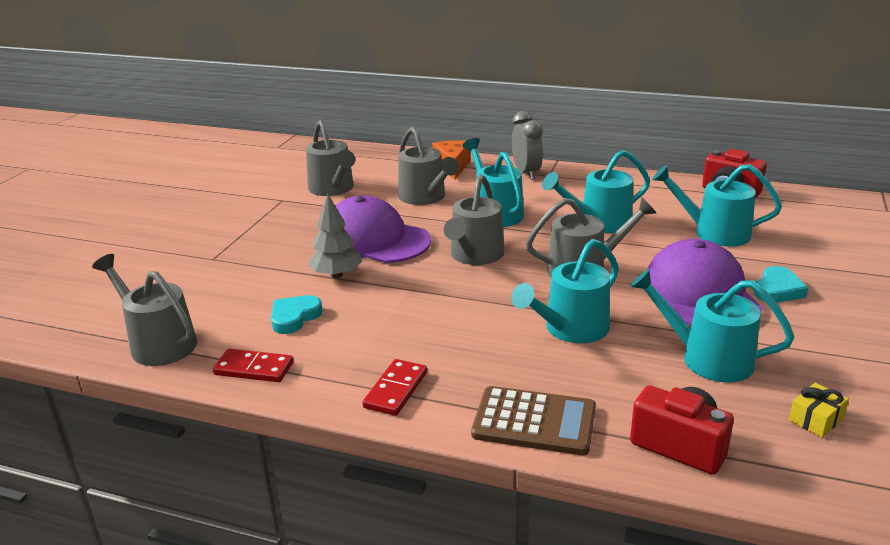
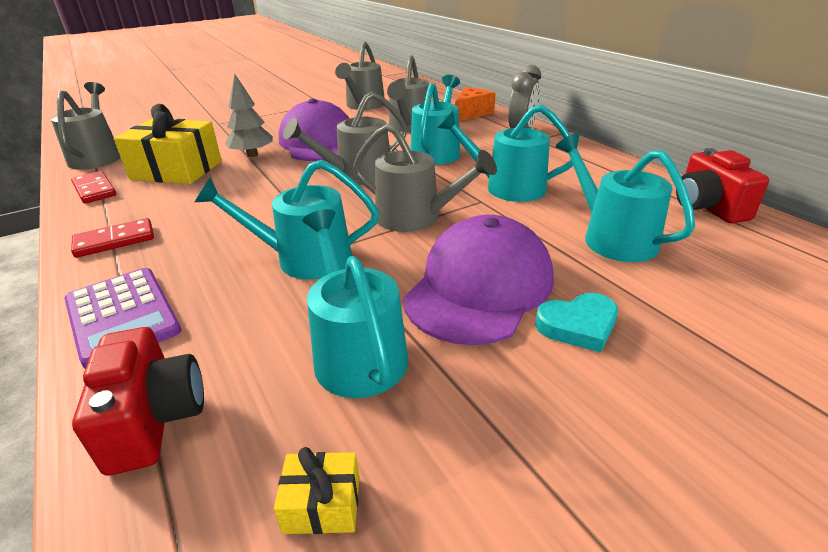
camera: 40 degrees right, 5 degrees up
(294, 317) = (177, 170): turquoise heart -> yellow gift
(534, 422) = (122, 316): brown calculator -> purple calculator

